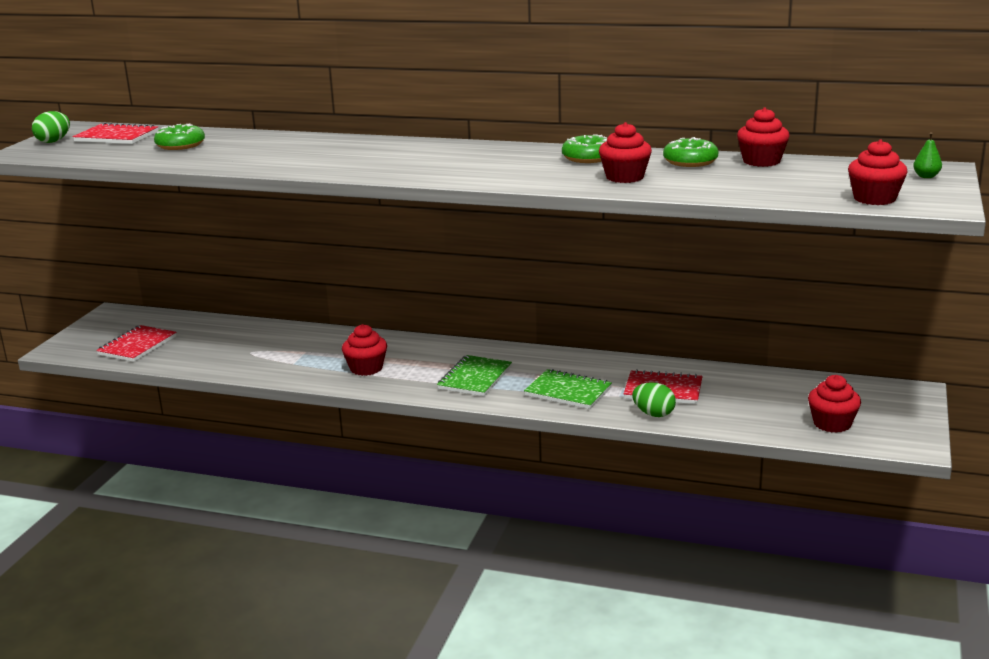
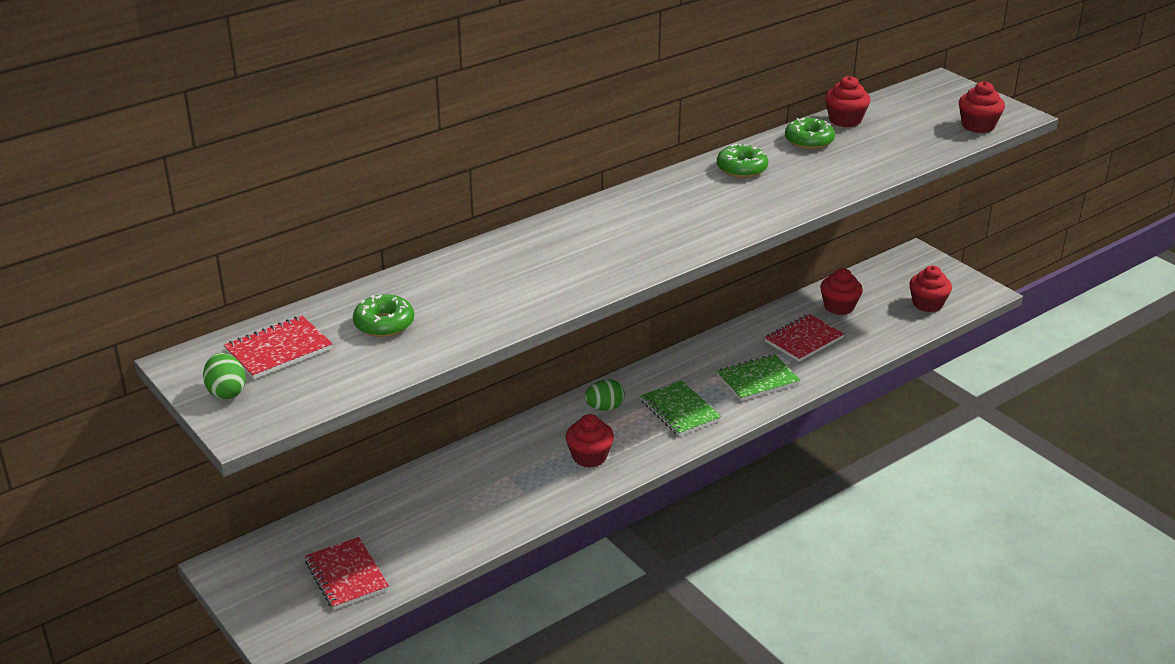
camera: 55 degrees left, 10 degrees up
(624, 177) = (814, 176): red cupcake -> red cupcake (839, 307)
(653, 414) = (837, 362): green egg -> green egg (604, 407)
(926, 176) = (953, 92): green pear -> none

